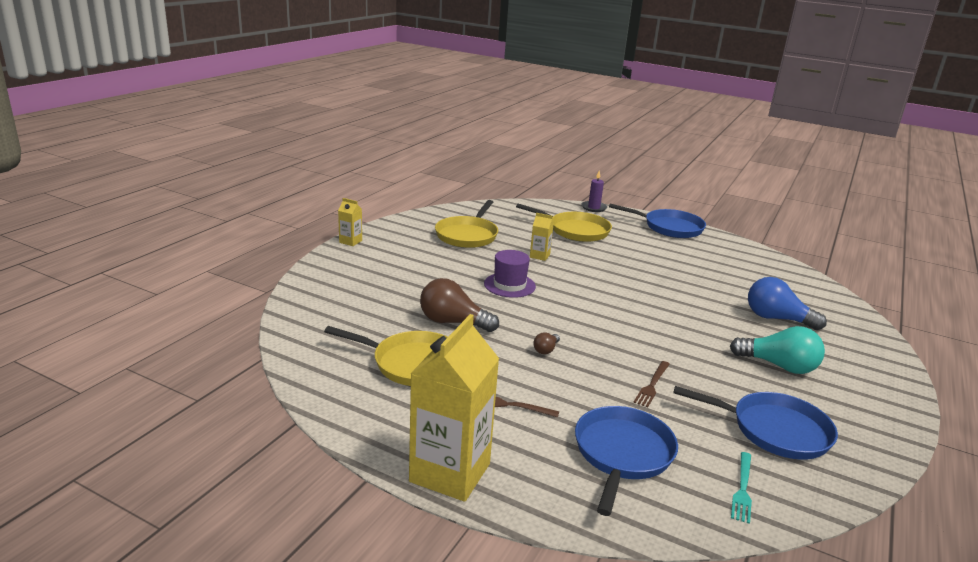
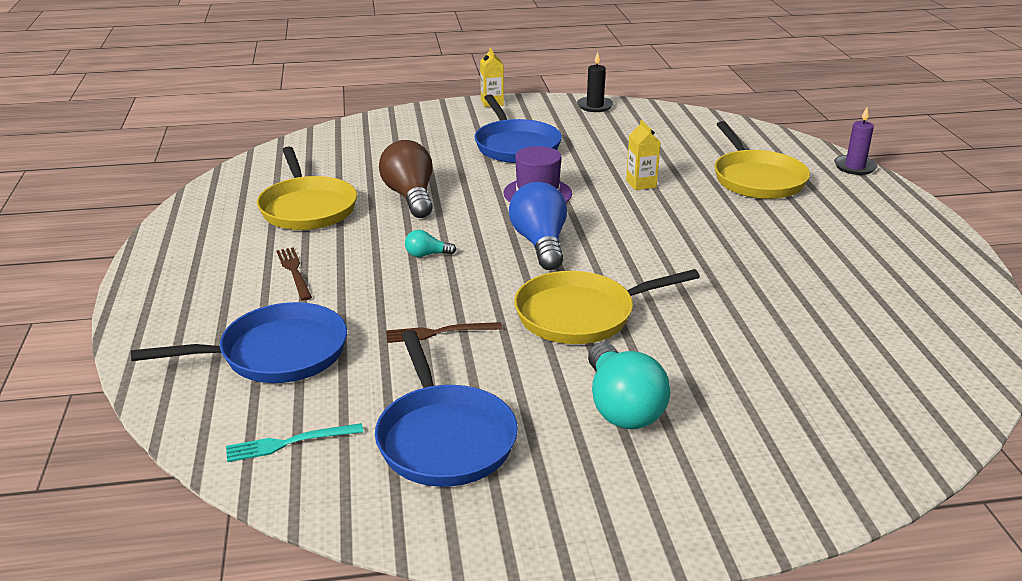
camera: 55 degrees right, 5 degrees up
(414, 221) = (595, 106): none -> black candle
(450, 472) = (156, 282): yellow carton -> none
(467, 235) = (615, 137): yellow pan -> yellow pan (581, 315)
(546, 350) = (426, 255): brown light bulb -> turquoise light bulb
(669, 227) = (911, 227): blue pan -> blue pan (515, 146)
(776, 319) = (768, 375): blue light bulb -> blue light bulb (540, 243)

